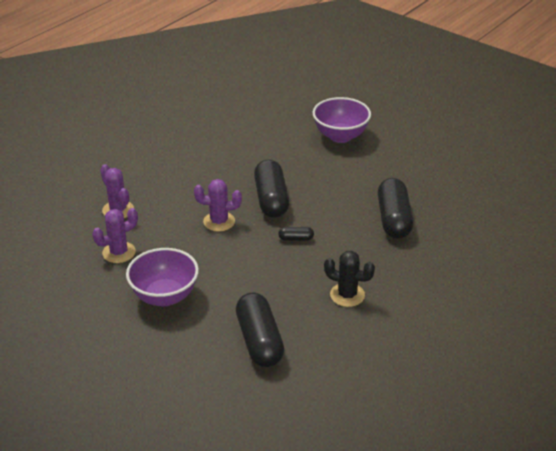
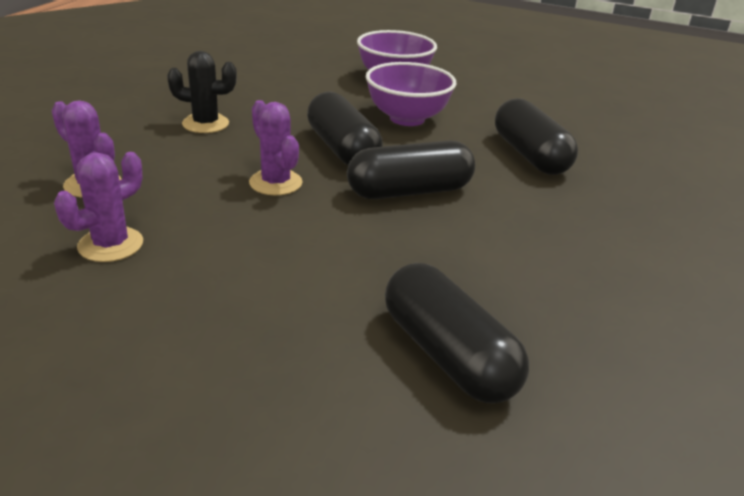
camera: 20 degrees left, 5 degrees down
(164, 296) = (226, 304): purple bowl -> purple bowl (407, 118)
(219, 221) = (275, 183): purple cactus -> purple cactus turned 75 degrees clockwise
(296, 238) = (409, 191): black capsule -> black capsule, size x2.28
(347, 295) = (543, 256): black cactus -> black cactus (205, 124)

